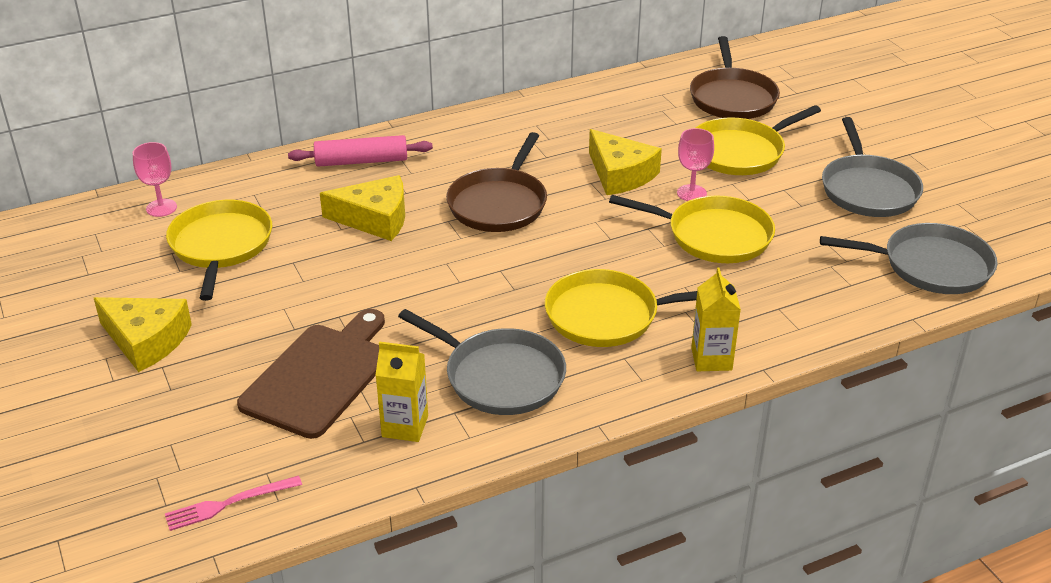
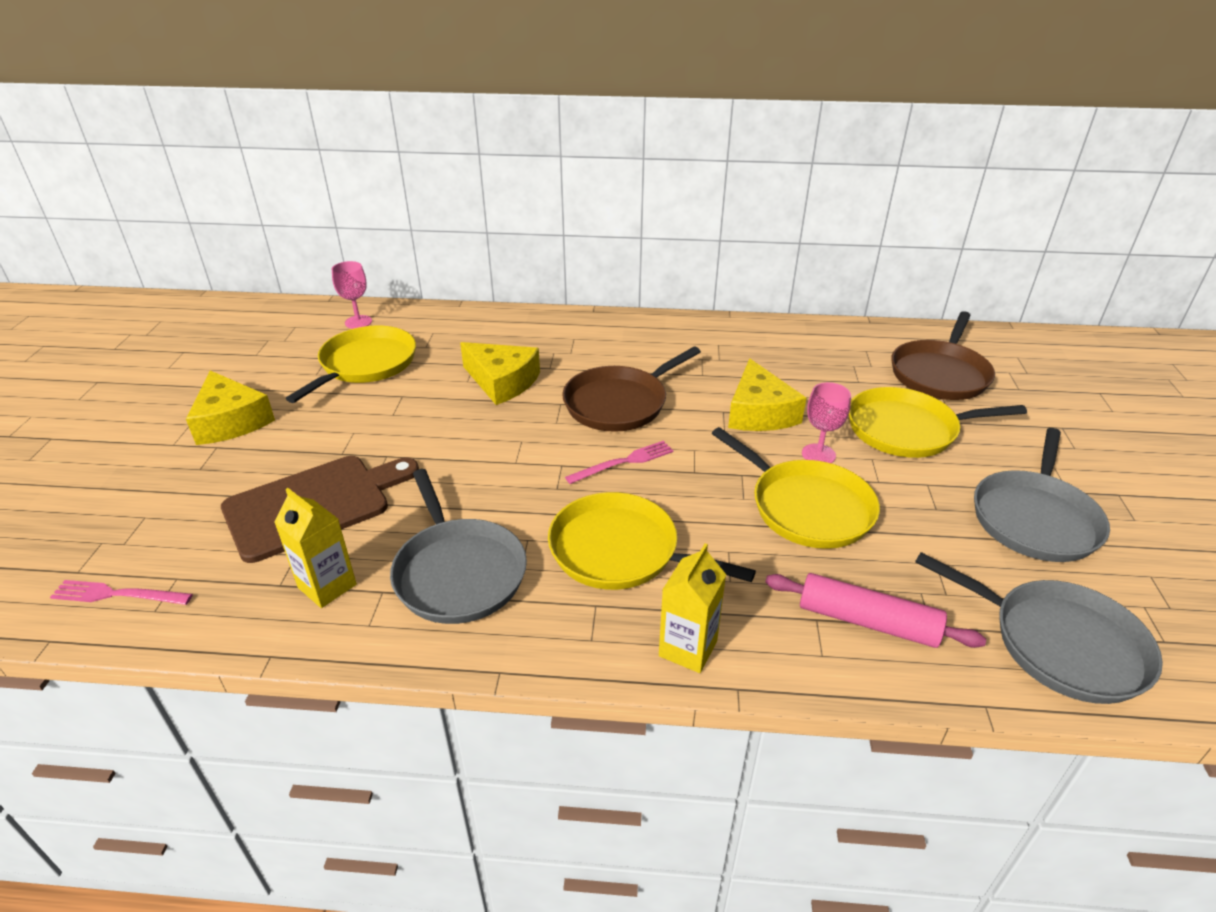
camera: 30 degrees right, 0 degrees up
(361, 161) = (540, 331): pink rolling pin -> pink rolling pin (867, 621)
(548, 250) = (623, 462): none -> pink fork

